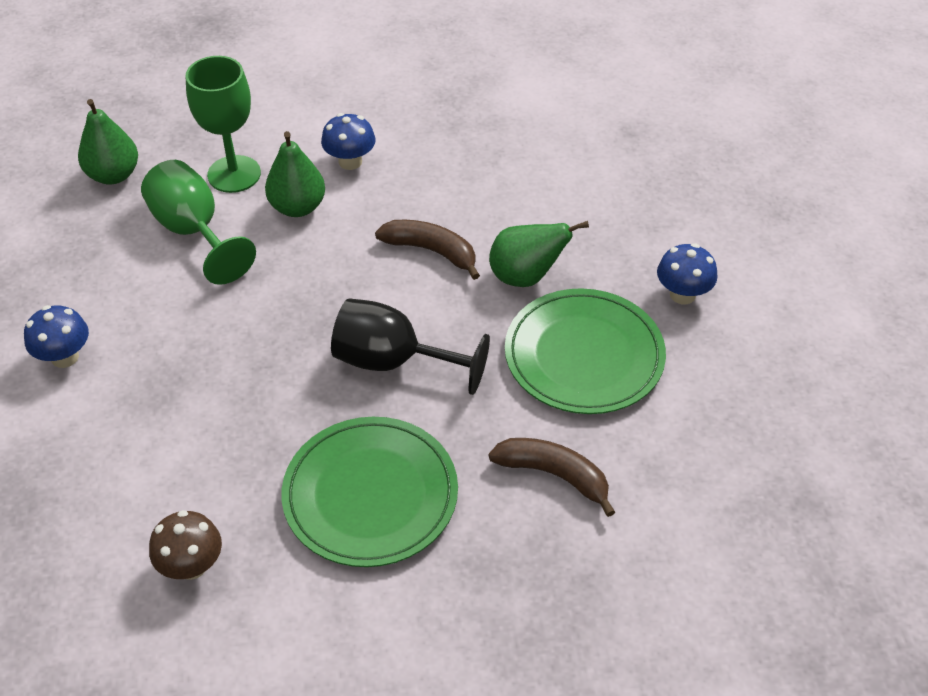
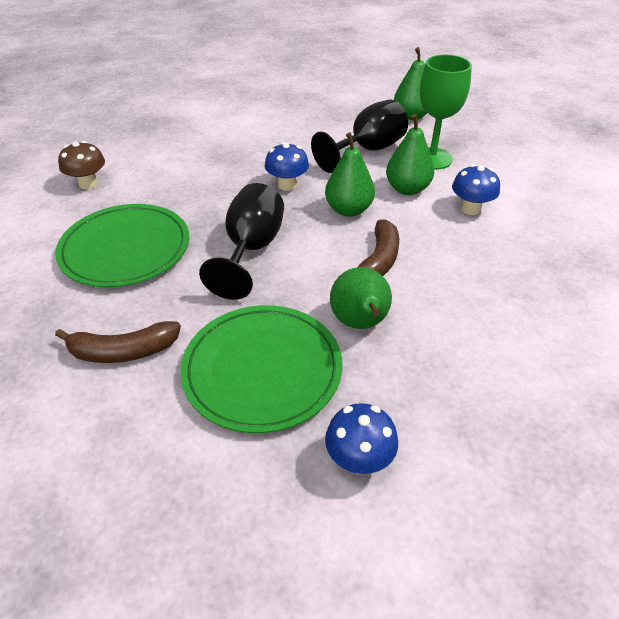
camera: 85 degrees right, 5 degrees down
(65, 357) = (252, 123): blue mushroom -> blue mushroom (287, 185)
(194, 232) = (367, 150): green goblet -> black goblet
(330, 265) = (348, 210): none -> green pear
(554, 475) = (123, 351): brown banana -> brown banana turned 60 degrees clockwise

